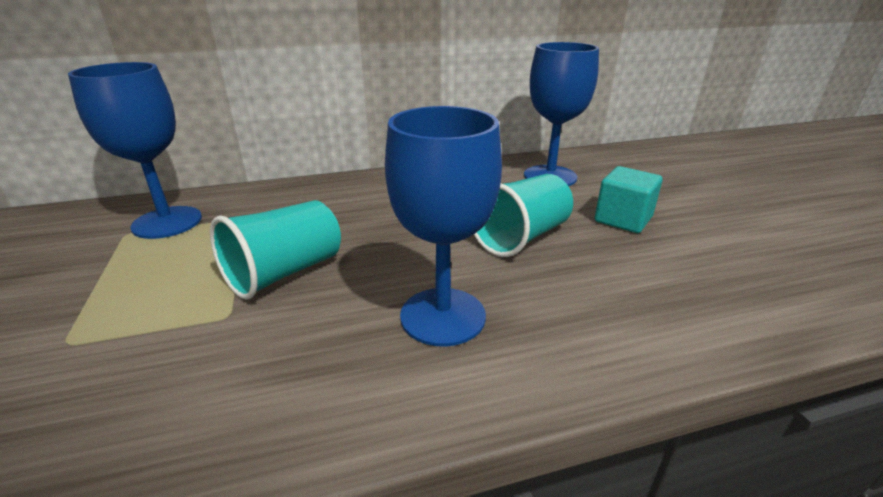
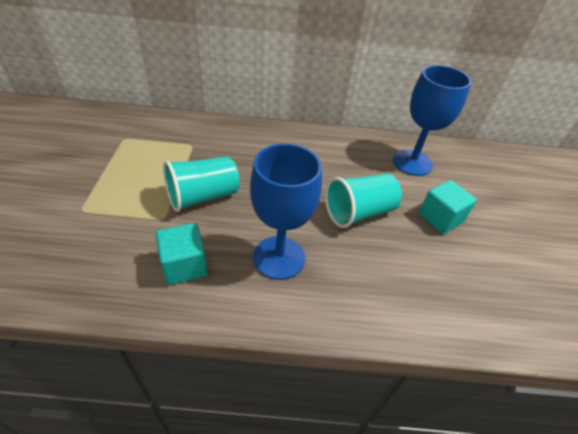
camera: 15 degrees right, 15 degrees up
(167, 222) = (148, 135): blue goblet -> none
(291, 371) = (184, 265): none -> turquoise cube

